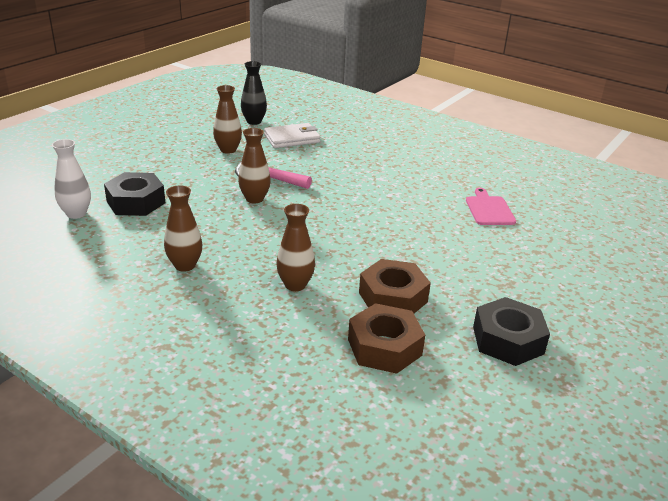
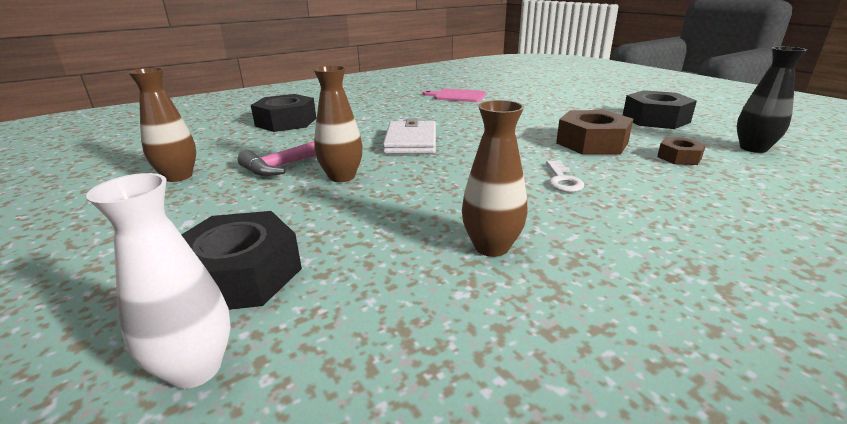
camera: 65 degrees left, 5 degrees down
(254, 121) = (126, 152): black vase -> black vase (753, 148)
(292, 138) = (215, 139): white wallet -> white wallet (411, 141)
(295, 285) = (562, 180): brown vase -> white key
(343, 151) = (286, 122): none -> black nut
(384, 347) = (679, 157): brown nut -> brown nut, size x0.54

